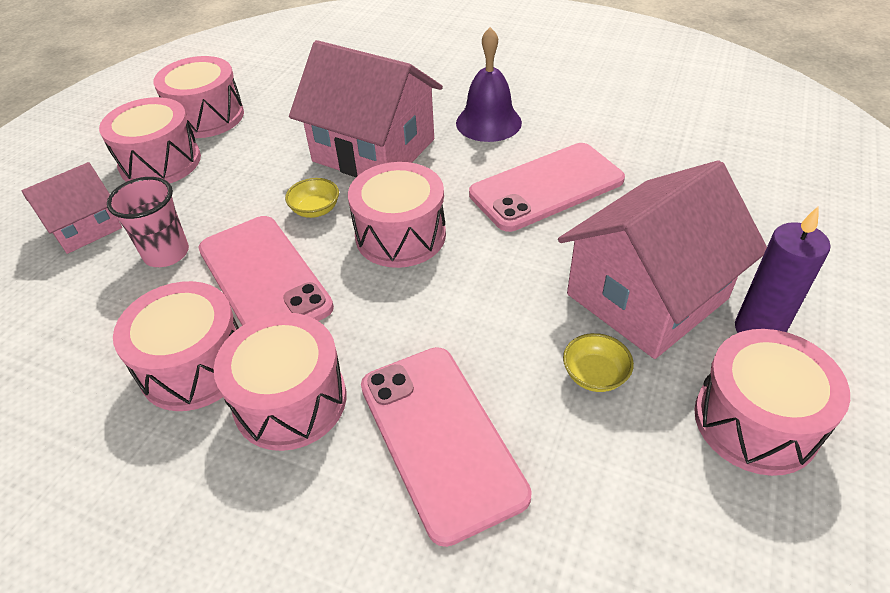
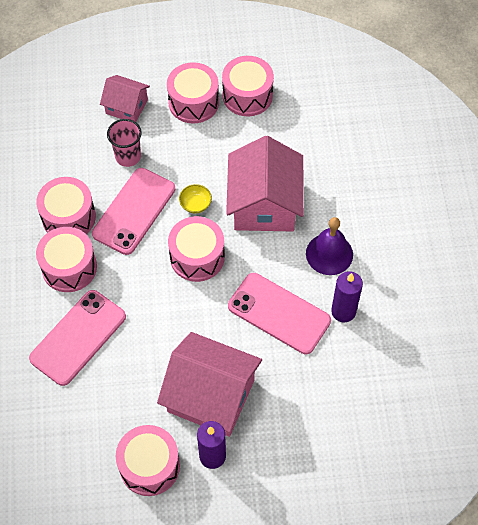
camera: 60 degrees right, 15 degrees up
(577, 135) = (343, 311): none -> purple candle
(594, 375) = (144, 388): yellow bowl -> none

